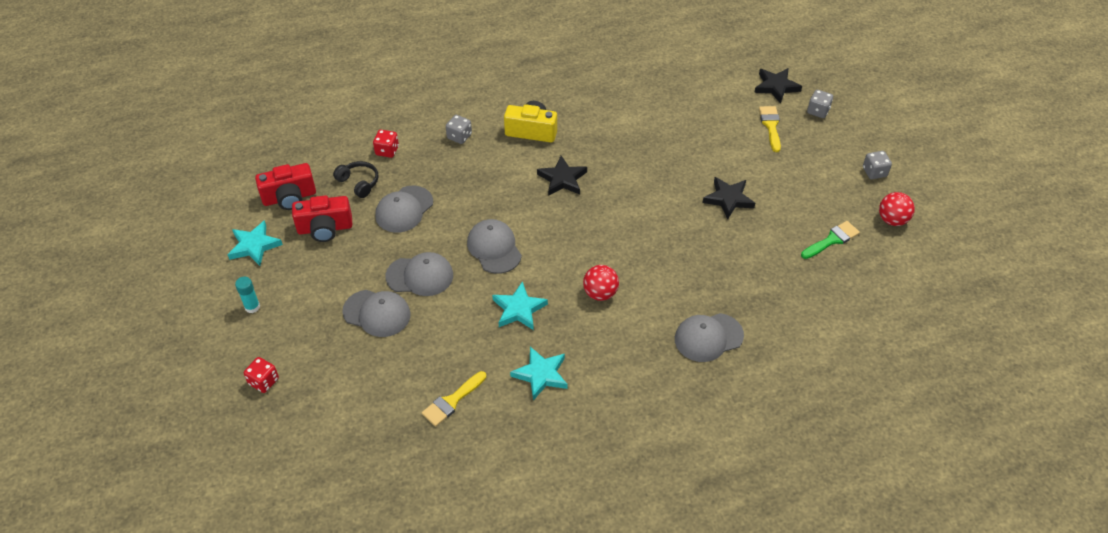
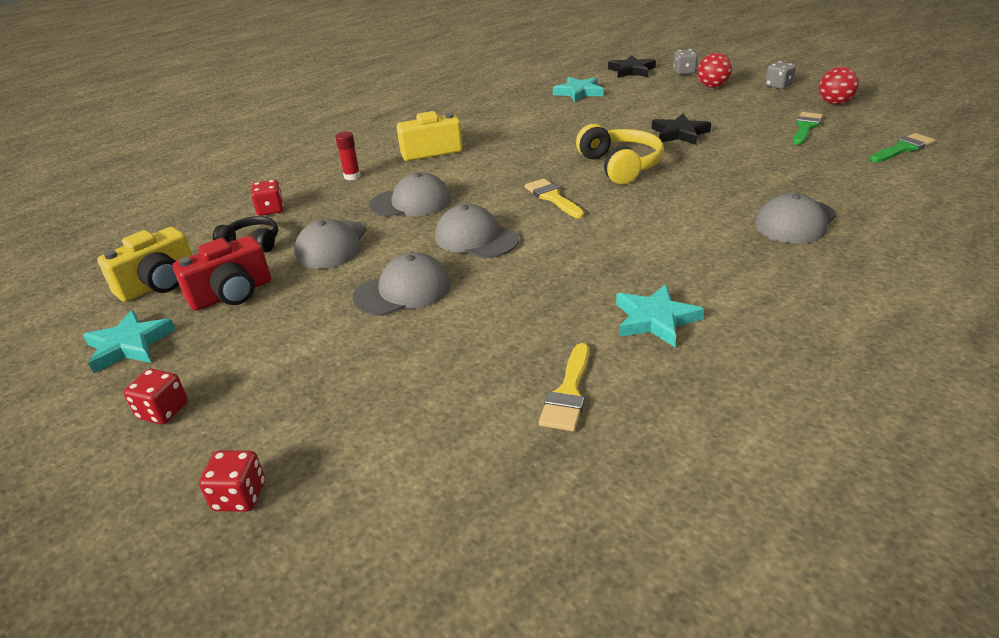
camera: 25 degrees left, 15 degrees down
(252, 307) = (163, 411): turquoise glue stick -> red dice
(289, 197) = (159, 284): red camera -> yellow camera
(377, 313) = (373, 346): grey cap -> grey cap (411, 202)
(459, 136) = (352, 176): grey dice -> red glue stick
(519, 309) = (560, 274): turquoise star -> turquoise star (579, 92)
(562, 179) = (499, 170): black star -> none
(600, 293) = (638, 230): red ball -> red ball (712, 86)
(649, 217) = (620, 166): none -> yellow headphones
(770, 126) = (656, 88): yellow brush -> yellow brush (552, 197)
(875, 303) = (903, 148): none -> green brush

